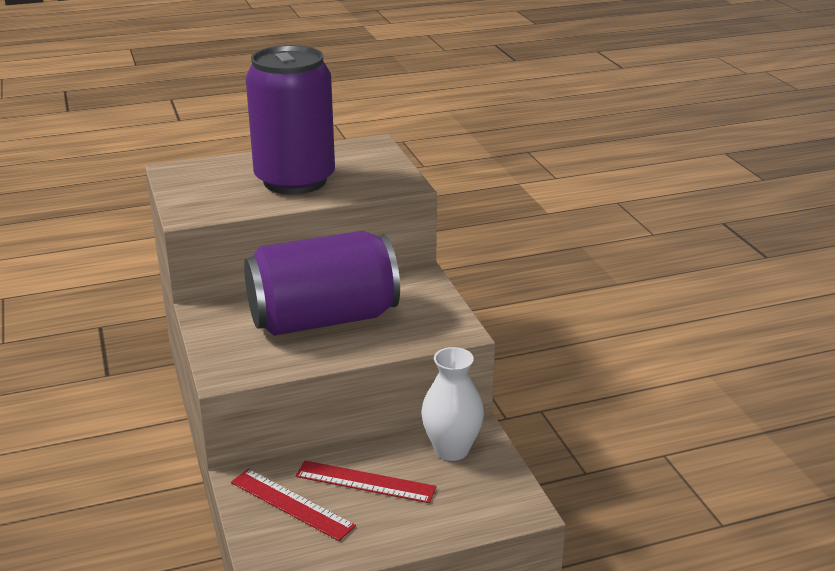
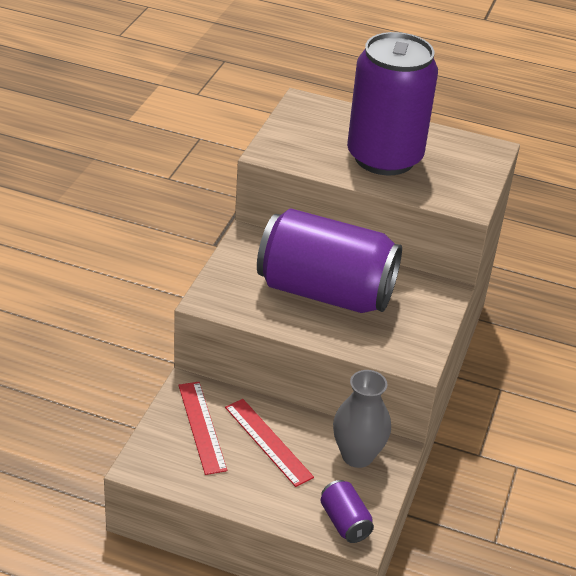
camera: 35 degrees right, 10 degrees up
(451, 450) = (357, 455): white vase -> grey vase
(500, 505) = (345, 522): none -> purple can

